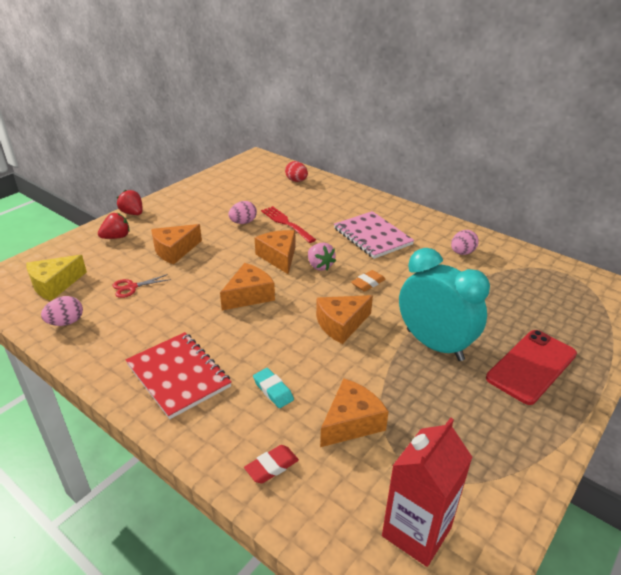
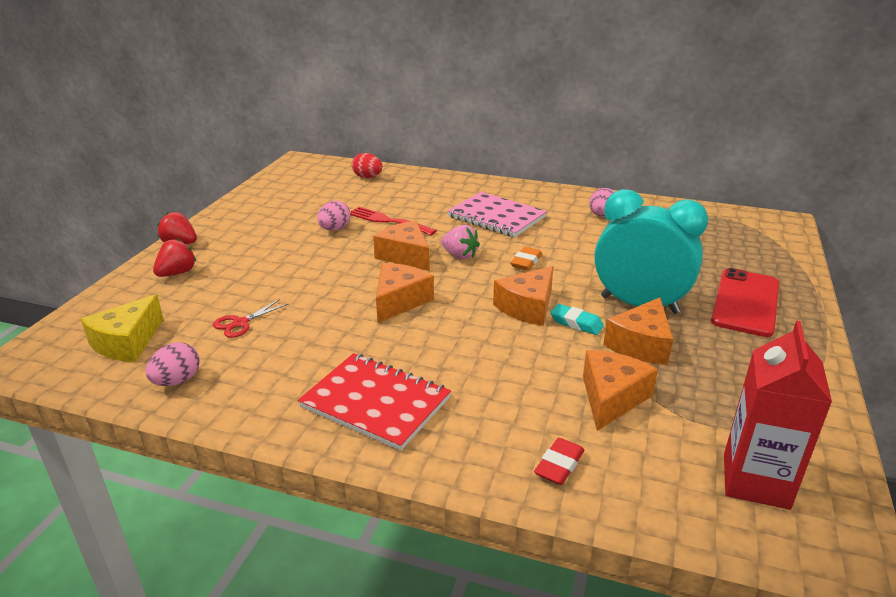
camera: 20 degrees left, 5 degrees down
(174, 250) = (268, 273): orange cheese -> orange cheese (641, 344)
(273, 390) = (501, 389): turquoise eraser -> turquoise eraser (576, 323)

